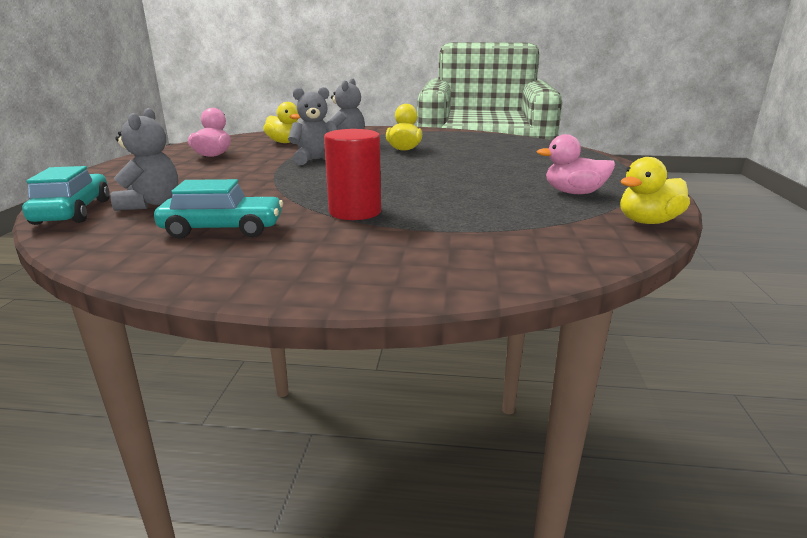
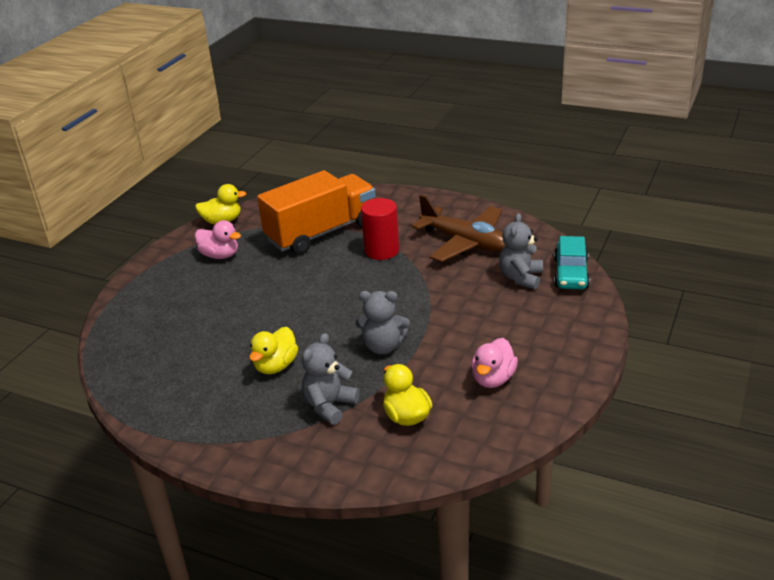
camera: 160 degrees left, 10 degrees up
(223, 229) = (465, 242): turquoise car -> brown plane
(466, 222) = (322, 232): none -> orange truck

